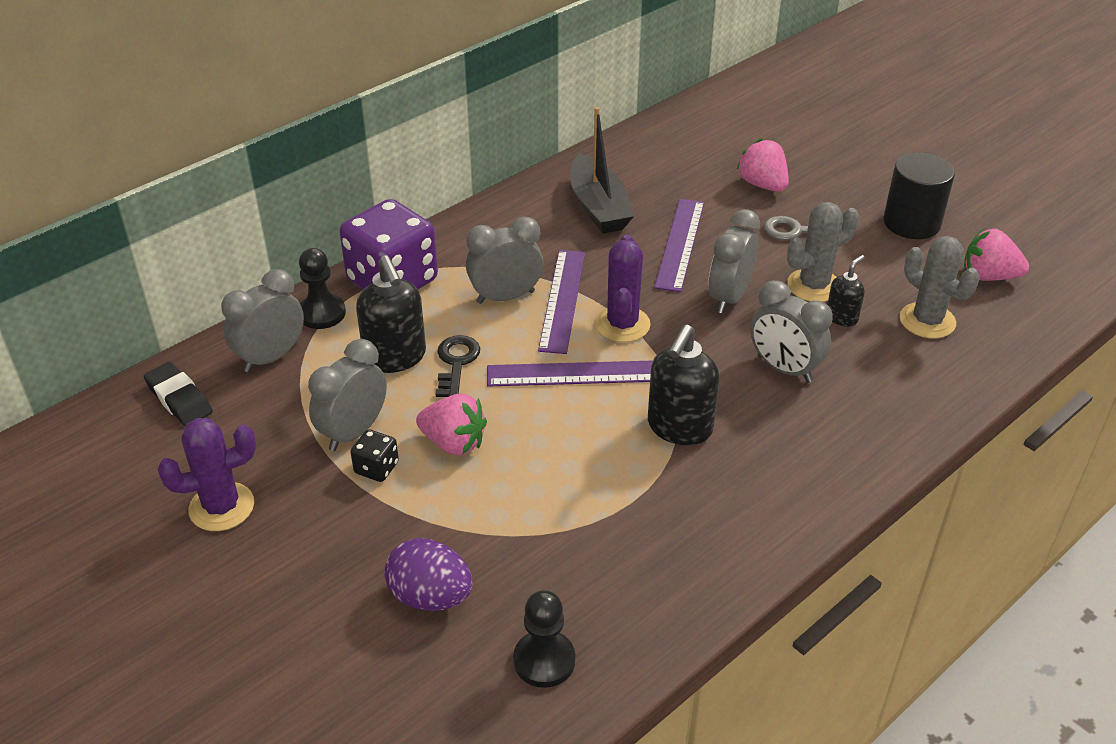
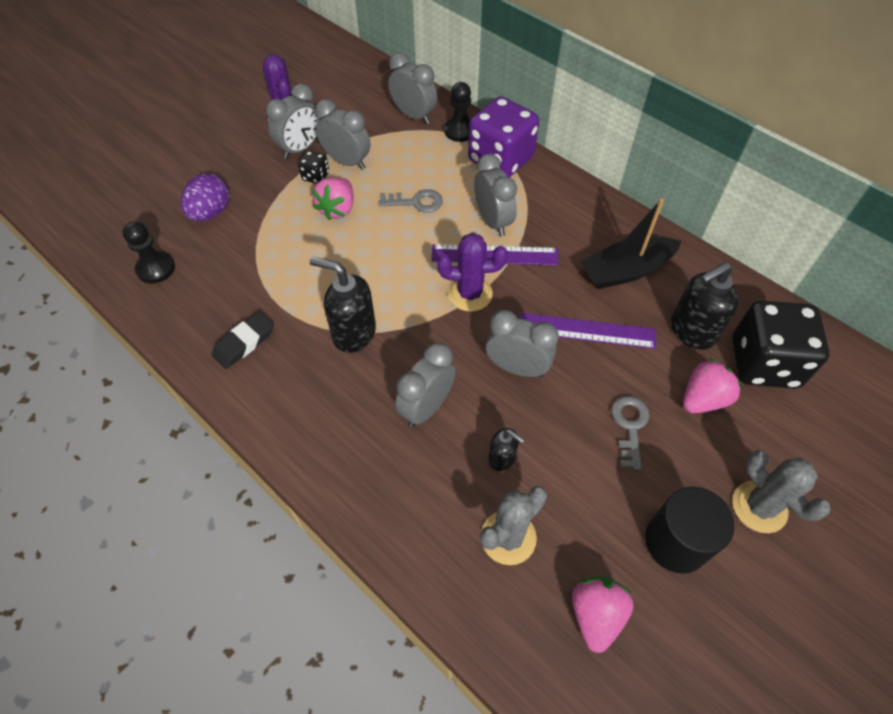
camera: 85 degrees right, 15 degrees up
(179, 399) = (374, 86): black eraser -> black eraser (244, 343)
(306, 487) = (300, 149): none -> grey clock
(395, 358) = (418, 171): black soap dispenser -> black soap dispenser (691, 331)
(456, 363) = (416, 202): black key -> grey key
(572, 374) = (409, 266): purple ruler -> none
(720, 144) = (764, 363): none -> black dice
(814, 286) = (546, 437): grey cactus -> grey cactus (759, 507)

